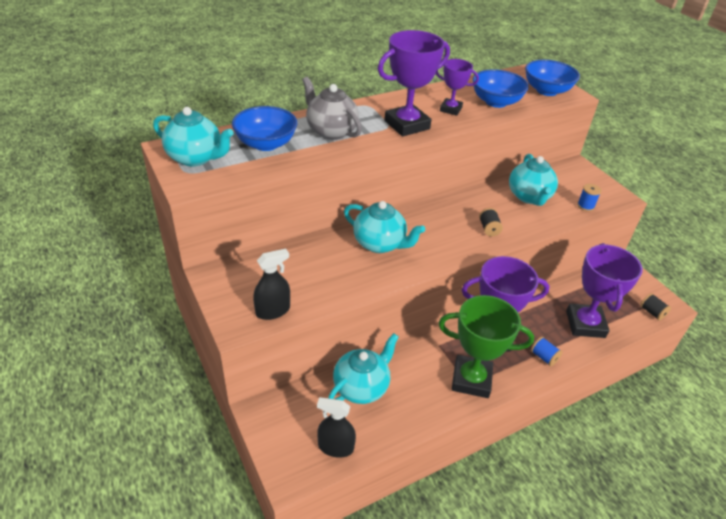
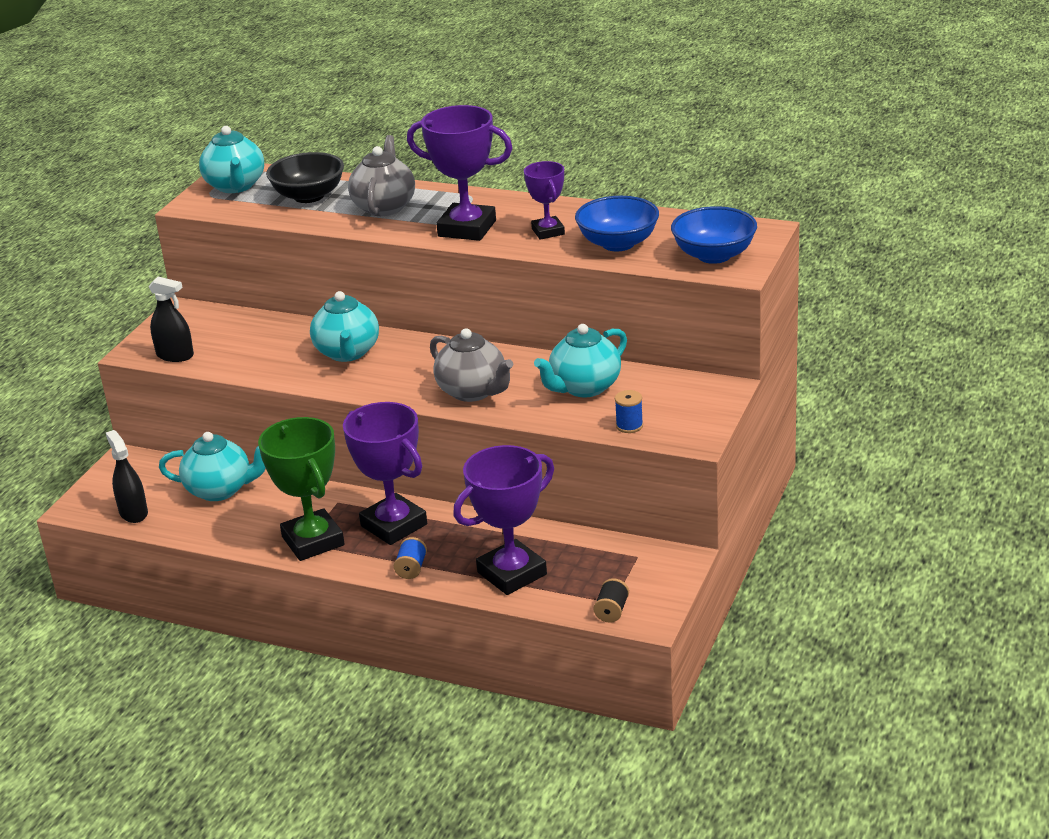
camera: 55 degrees right, 10 degrees down
(266, 144) = (309, 196): blue bowl -> black bowl
(489, 229) = (473, 392): black spool -> grey teapot

